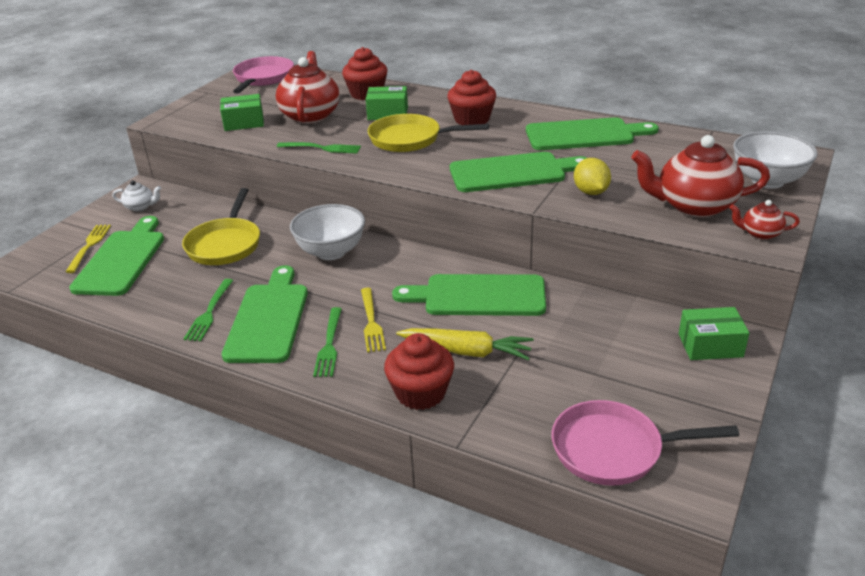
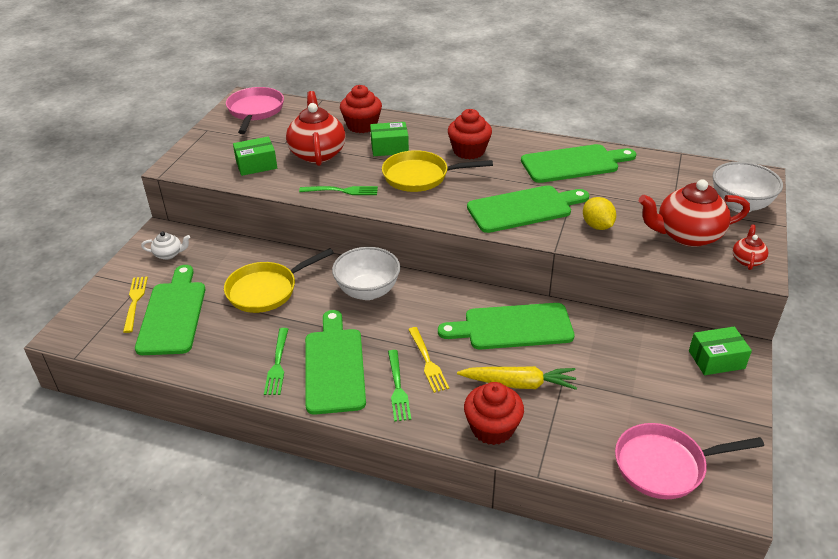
camera: 10 degrees left, 5 degrees up
(225, 244) = (266, 290): yellow pan -> yellow pan turned 60 degrees clockwise
(760, 233) = (747, 260): red teapot -> red teapot turned 105 degrees clockwise

